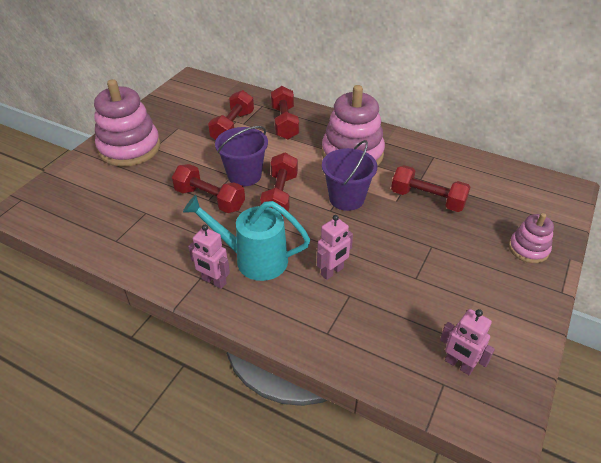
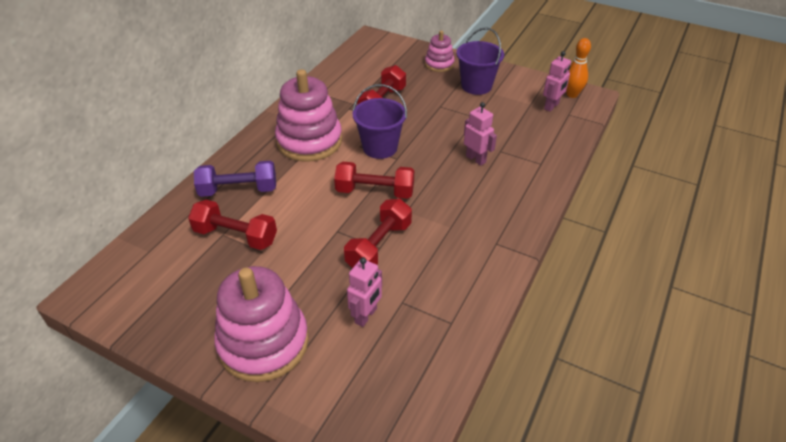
camera: 90 degrees left, 0 degrees up
(214, 281) = (499, 233): pink robot -> pink robot (366, 316)
(244, 175) = (338, 220): purple bucket -> purple bucket (476, 86)
(253, 259) = (467, 207): turquoise watering can -> none
(284, 123) = (238, 190): red dumbbell -> purple dumbbell
(498, 398) = (572, 94): none -> orange bowling pin

